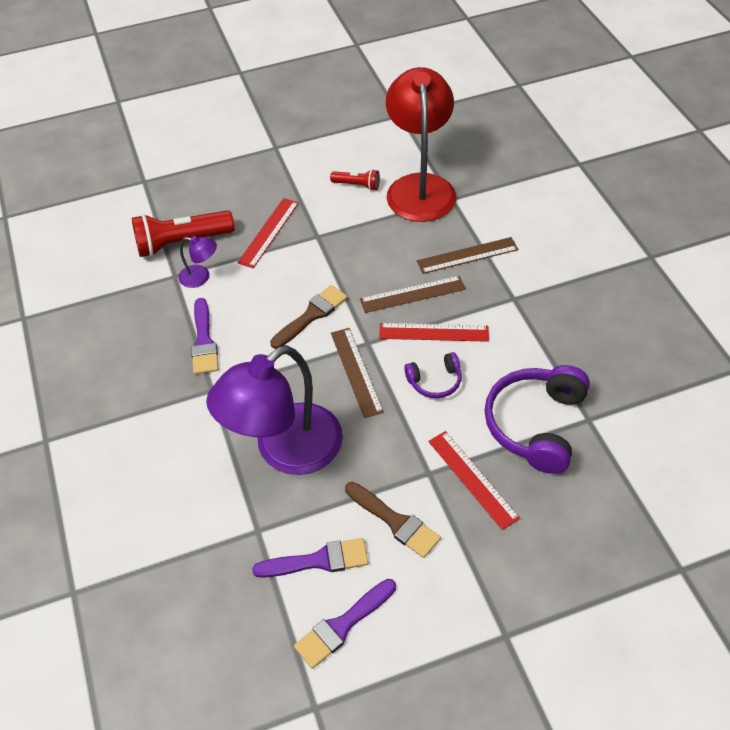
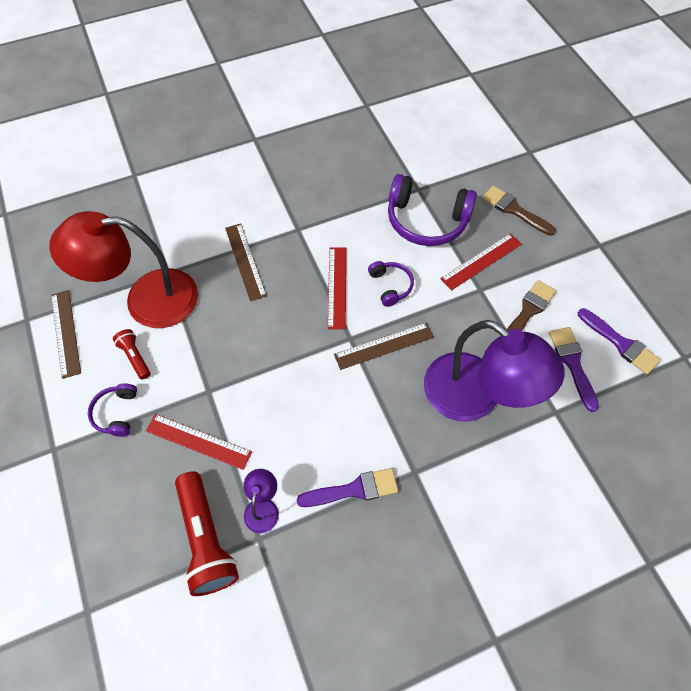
camera: 95 degrees left, 10 degrees up
(303, 179) = (117, 413): none -> purple headphones
(311, 315) = (318, 388): brown brush -> brown brush (514, 210)
(357, 185) = (135, 357): red flashlight -> red flashlight turned 45 degrees counterclockwise
(412, 294) = (292, 303): brown ruler -> brown ruler (66, 333)

